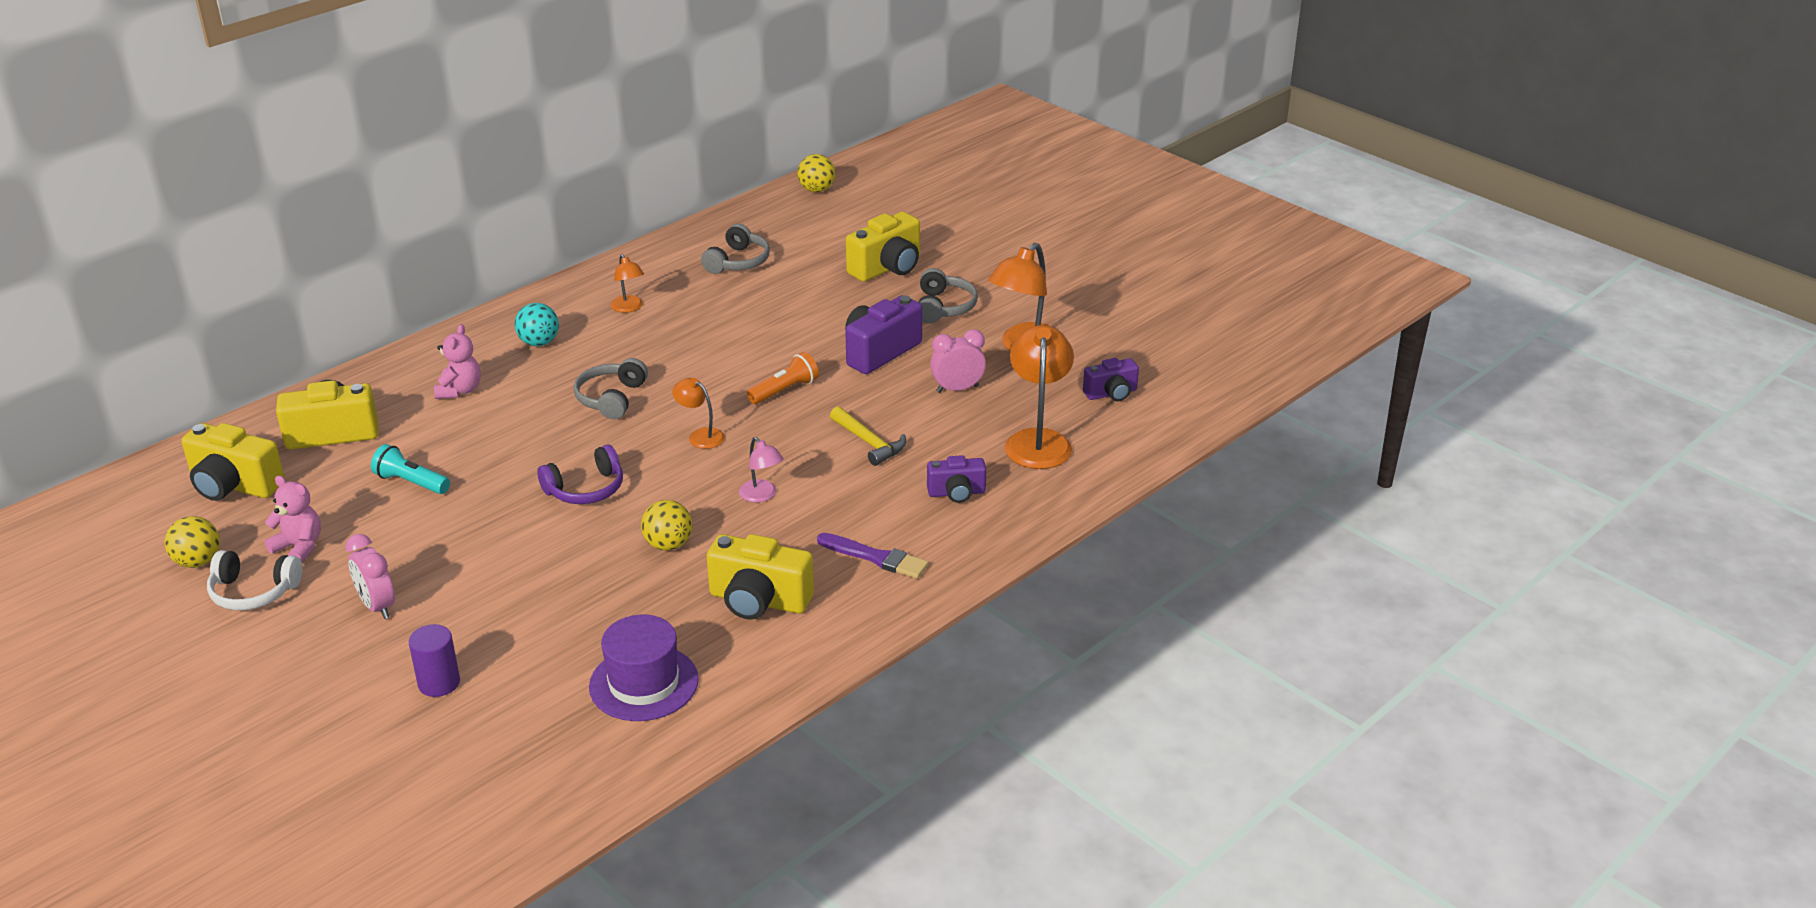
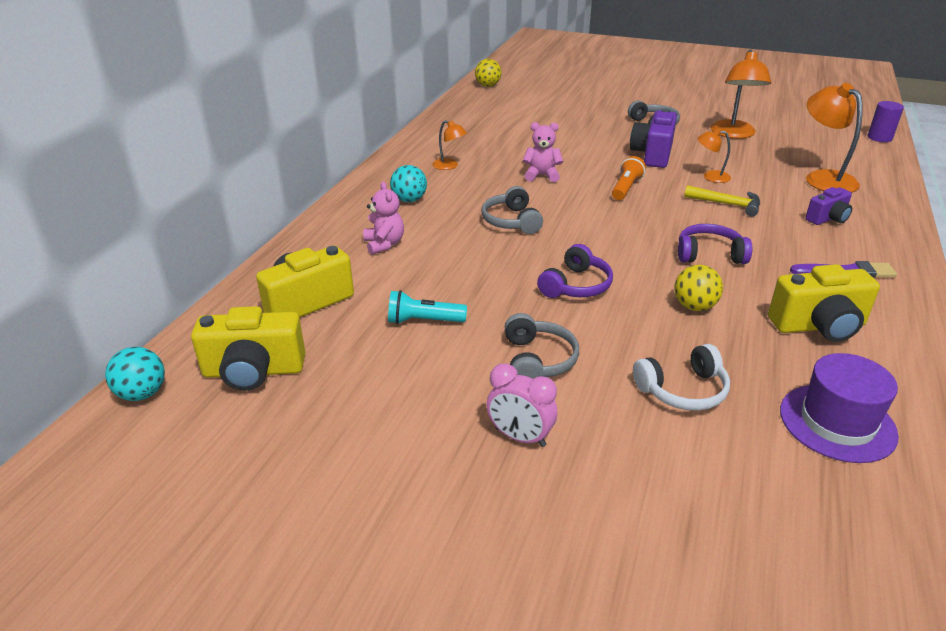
camera: 25 degrees left, 0 degrees up
(140, 478) = (142, 394): none -> turquoise ball
(198, 561) = (285, 455): yellow ball -> none
(253, 592) = (378, 466): white headphones -> white headphones (683, 390)
(299, 547) = (380, 407): pink teddy bear -> pink teddy bear (542, 175)
(439, 683) = (669, 491): purple cylinder -> purple cylinder (879, 138)
(700, 436) = (609, 228): orange lamp -> orange lamp (710, 177)
(738, 262) = (490, 128): grey headphones -> grey headphones (538, 360)
(762, 496) = (709, 254): pink lamp -> purple headphones
(887, 268) = (589, 113): yellow camera -> none
(957, 389) = (731, 163): pink clock -> none
(1111, 393) = (820, 145): purple camera -> none

